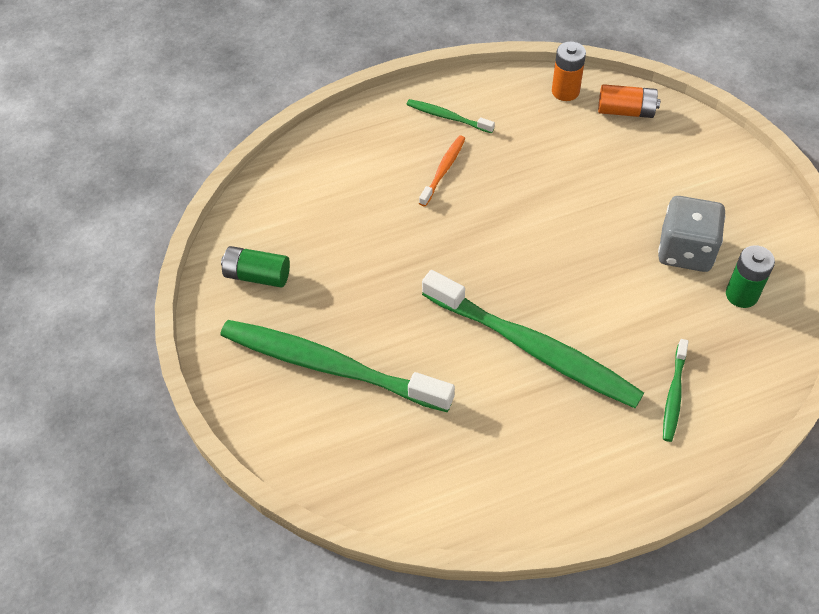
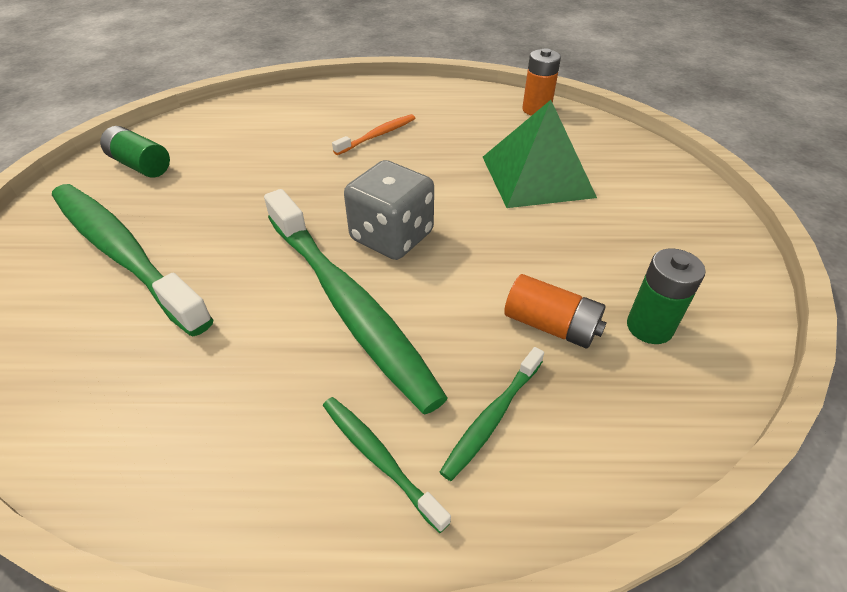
camera: 20 degrees right, 10 degrees down
(447, 117) = (412, 103): green toothbrush -> green toothbrush (379, 458)
(604, 176) = (536, 176): none -> green pyramid
(626, 111) = (590, 135): orange battery -> orange battery (551, 325)
(685, 251) = (595, 261): grey dice -> grey dice (392, 236)

